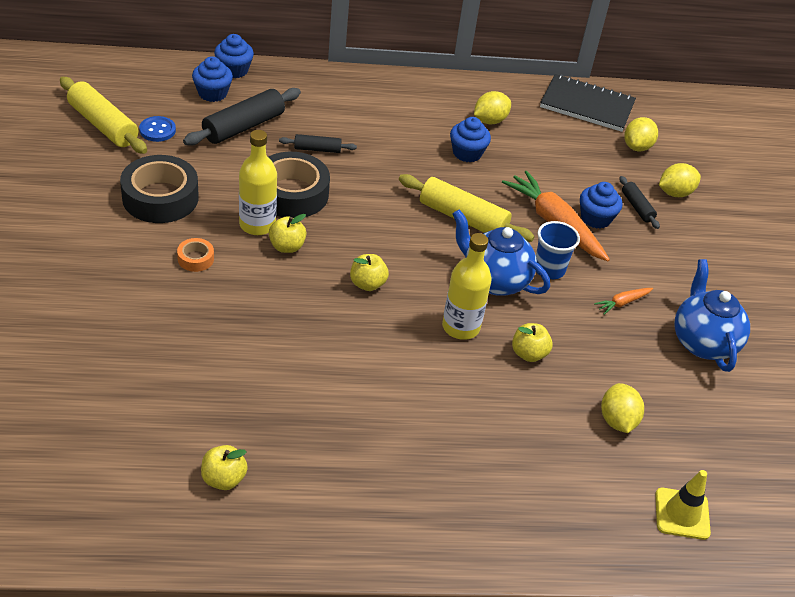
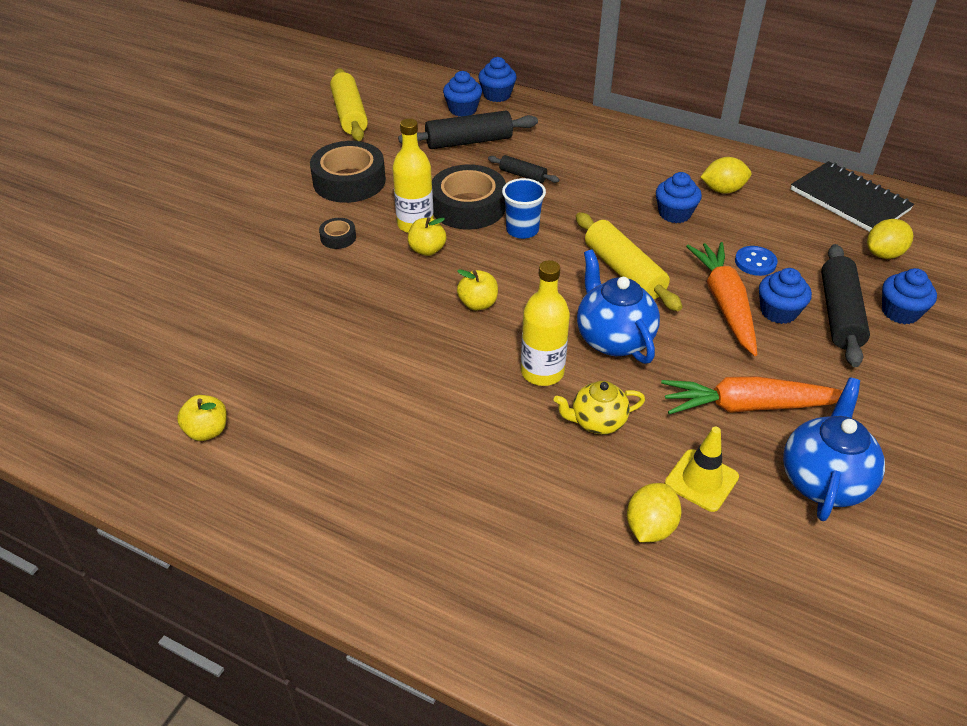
camera: 35 degrees right, 0 degrees up
(157, 130) = (391, 128): blue button -> blue button (755, 262)
(195, 259) = (338, 237): orange tape -> black tape
(528, 354) = (597, 422): yellow apple -> yellow teapot
(549, 269) = (684, 346): blue cup -> blue cup (522, 230)
(622, 303) = (748, 406): orange carrot -> orange carrot, size x2.19
(637, 207) = (839, 314): black rolling pin -> black rolling pin, size x1.87
(675, 193) = (900, 312): yellow lemon -> blue cupcake
(682, 514) = (656, 663): yellow traffic cone -> yellow traffic cone (701, 480)

